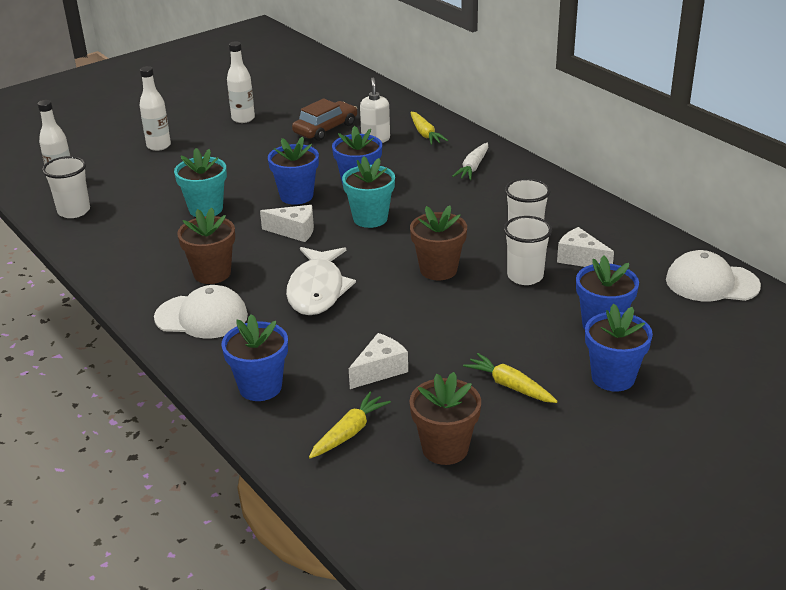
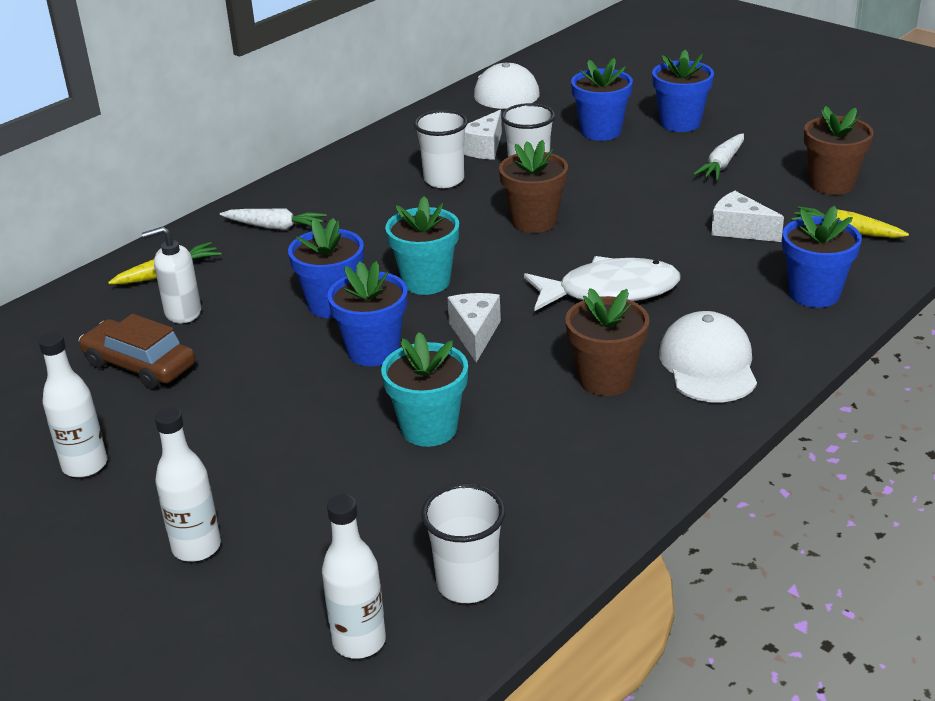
camera: 100 degrees left, 0 degrees up
(510, 386) = (722, 164): yellow carrot -> white carrot

